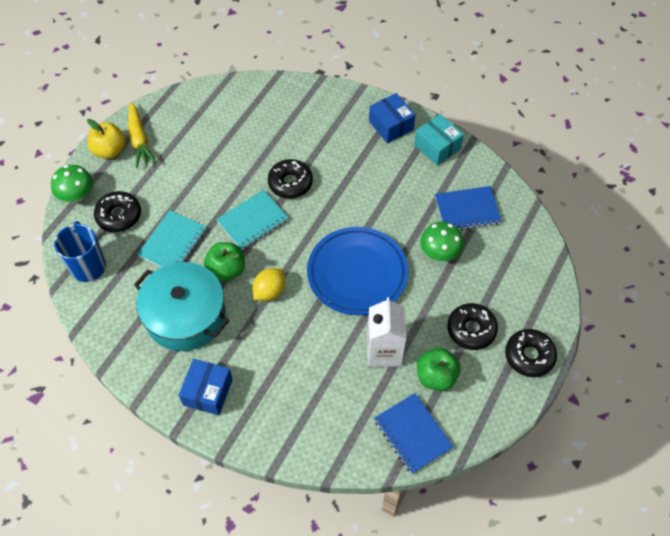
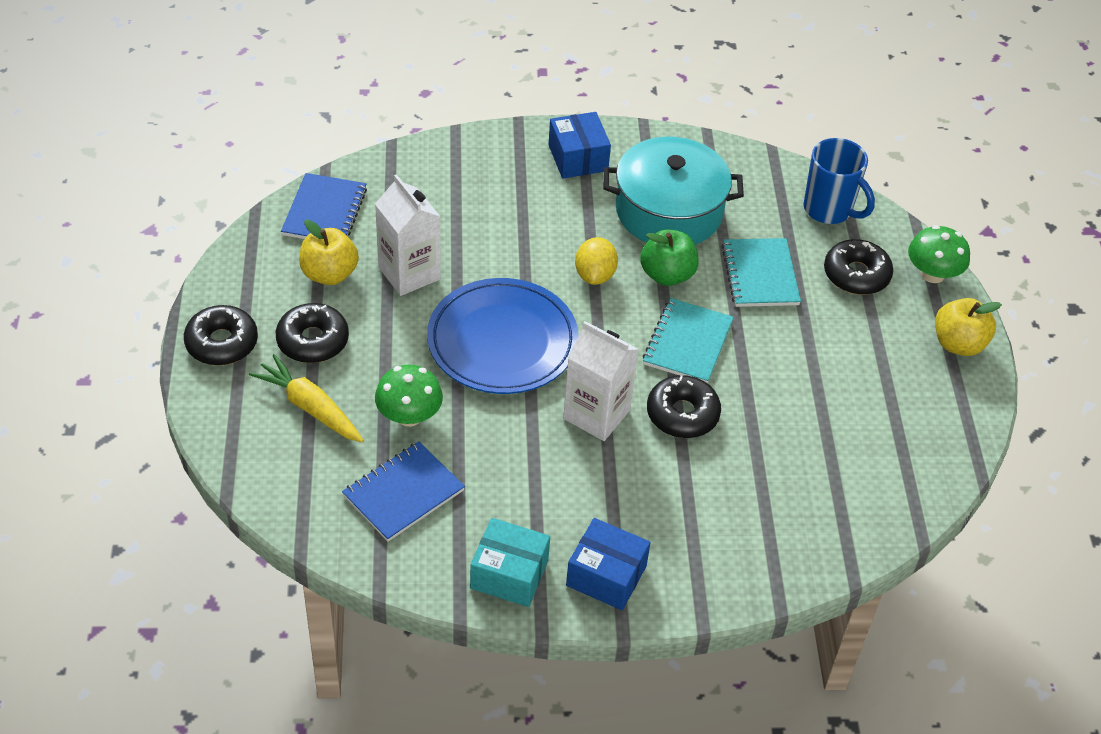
camera: 145 degrees right, 10 degrees down
(139, 140) = (938, 375): yellow carrot -> yellow carrot (310, 407)
(336, 204) = (596, 414): none -> white carton
(412, 434) = (324, 212): blue notebook -> blue notebook turned 75 degrees clockwise
(436, 376) = (329, 274): green apple -> yellow apple

